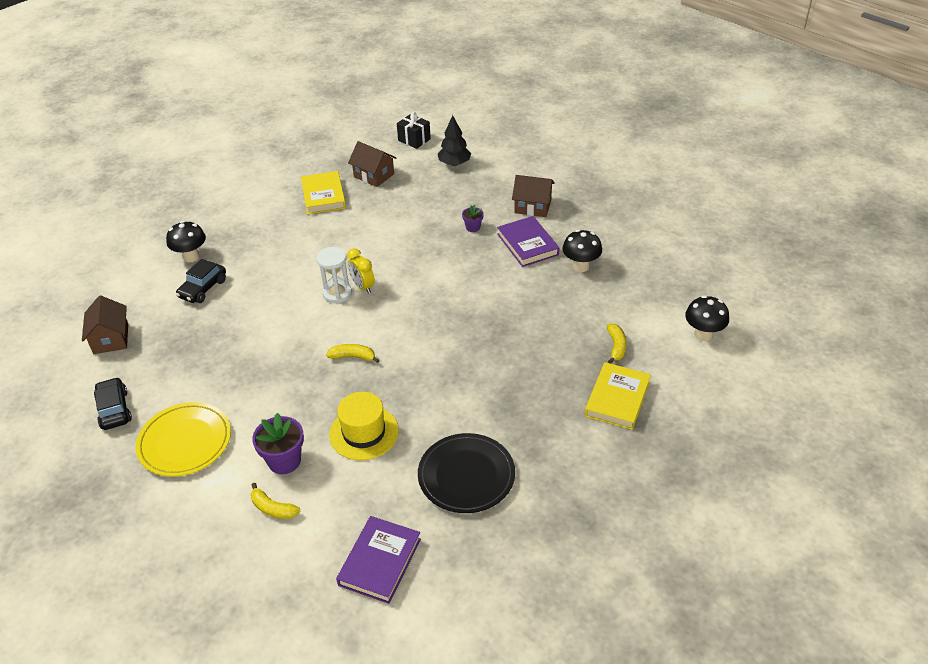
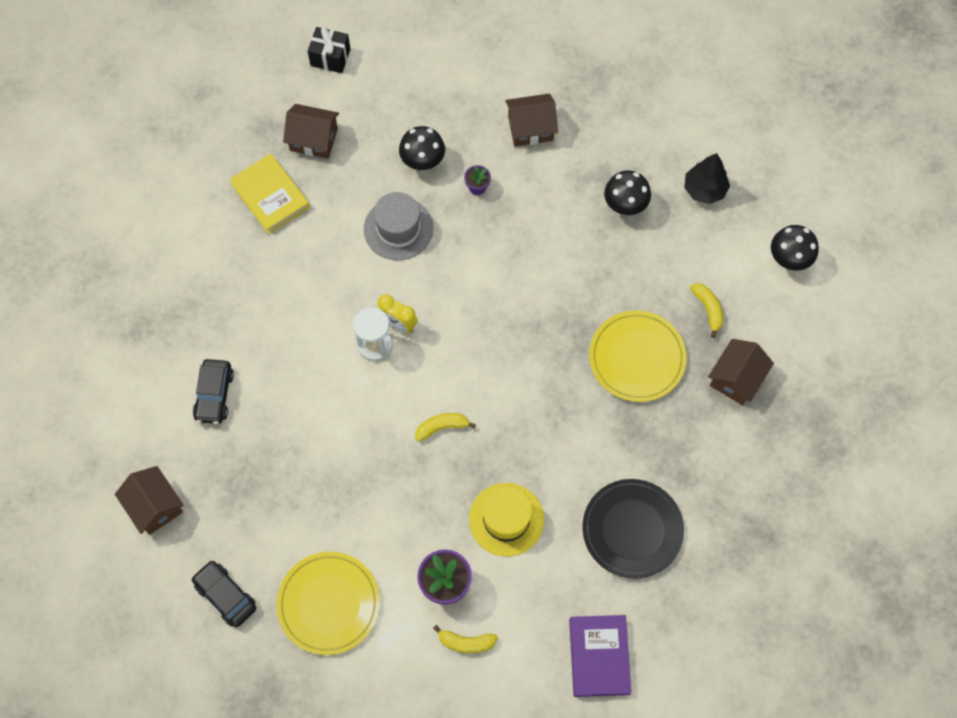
camera: 25 degrees left, 25 degrees up
(191, 257) = (168, 352): black mushroom -> black mushroom (423, 162)
(400, 235) = (398, 228): none -> grey hat
(454, 164) = (403, 85): black tree -> black tree (704, 189)
(527, 244) = (552, 192): purple book -> none
(538, 360) = (637, 358): none -> yellow plate
(617, 399) = (736, 378): yellow book -> brown house

